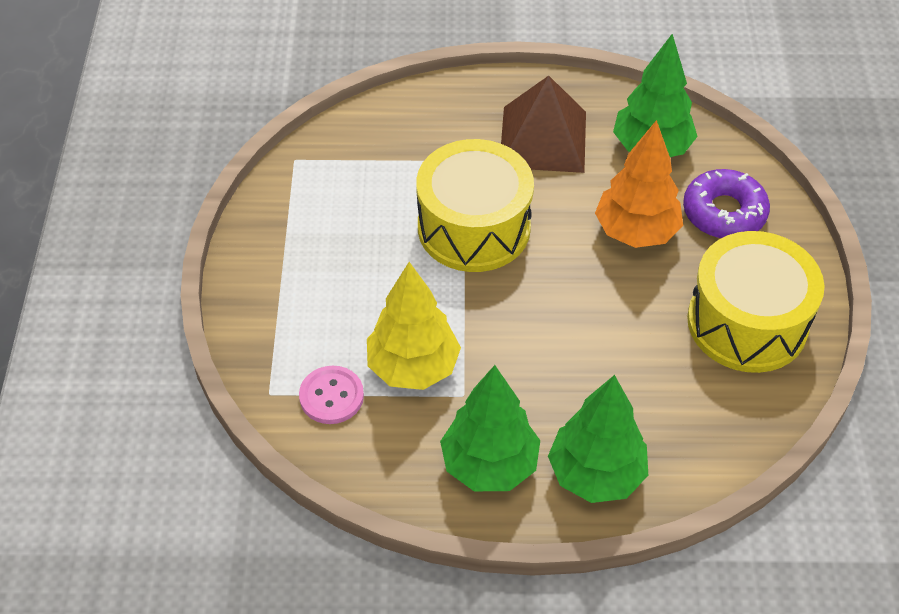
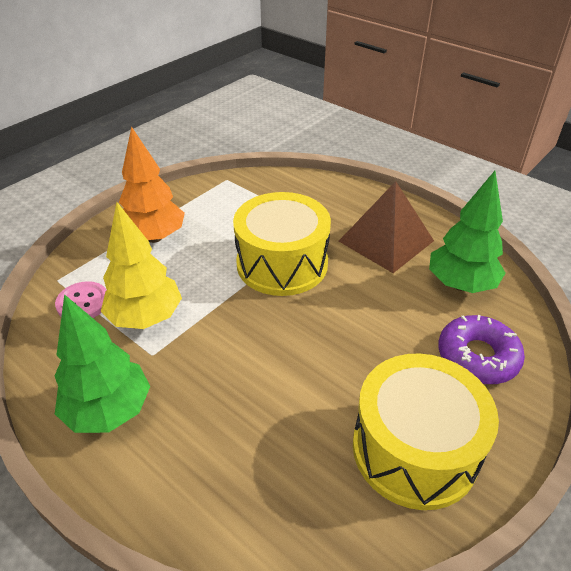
camera: 40 degrees right, 10 degrees down
(595, 474) = (165, 476): green tree -> none
(636, 232) = (390, 329): orange tree -> orange tree (154, 237)

